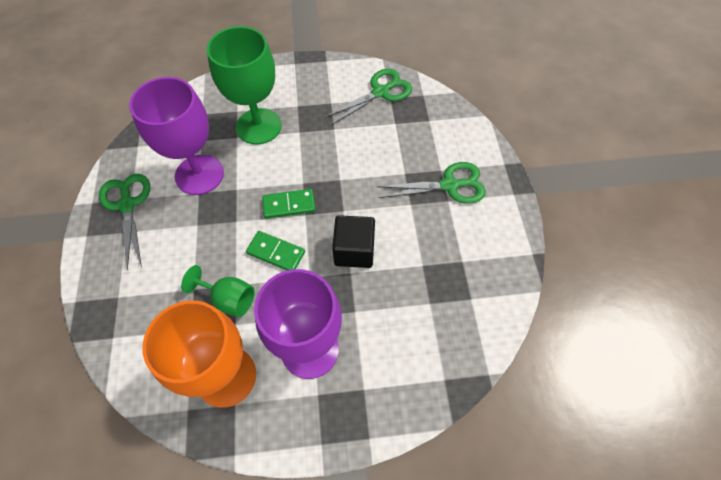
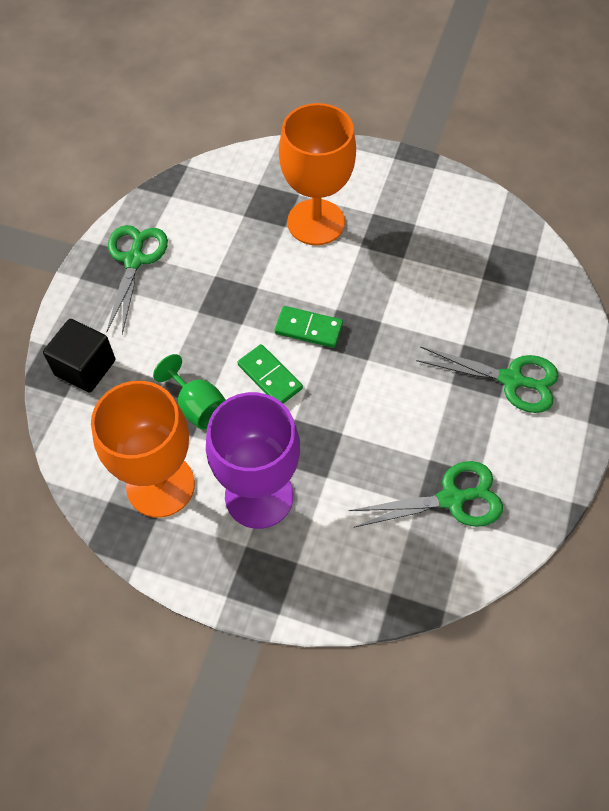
camera: 25 degrees right, 0 degrees up
(199, 175) = (224, 255): purple goblet -> none
(258, 126) = (316, 222): green goblet -> orange goblet
(354, 250) = (358, 410): black cube -> black cube (85, 367)
(380, 92) = (483, 232): green scissors -> green scissors (451, 499)

